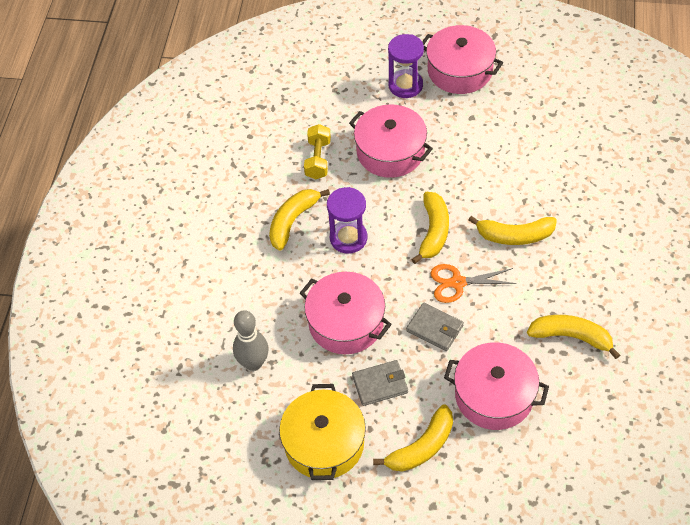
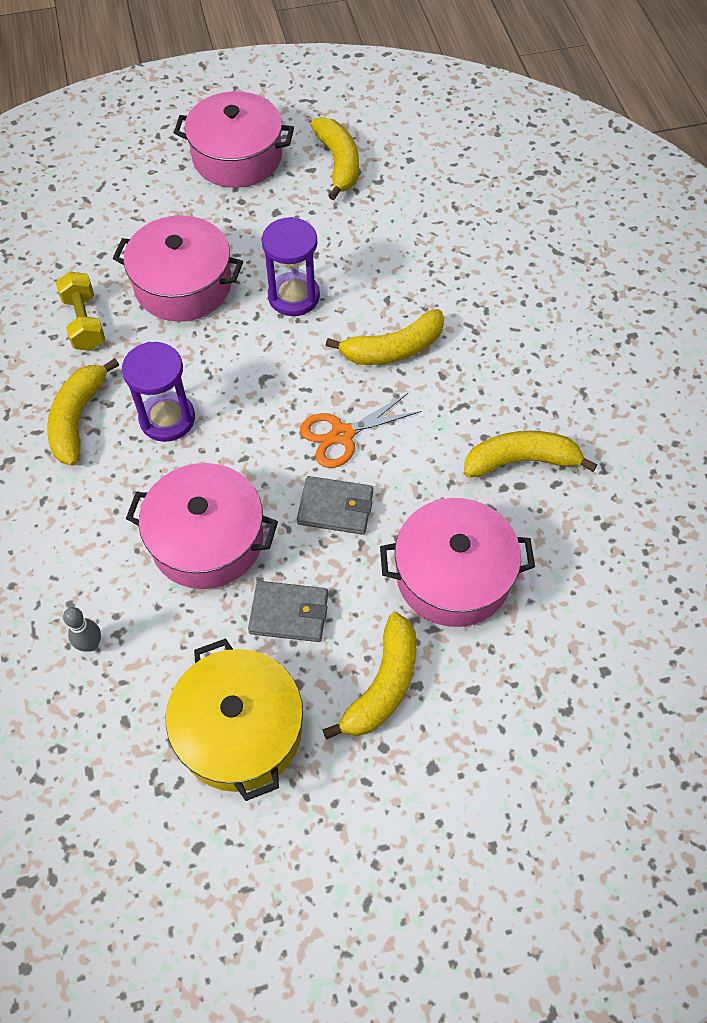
camera: 25 degrees left, 5 degrees up
(253, 363) = (90, 644): grey bowling pin -> grey bowling pin, size x0.56
(380, 384) = (289, 613): grey wallet -> grey wallet turned 45 degrees clockwise
(405, 85) = (171, 193): purple hourglass -> purple hourglass (294, 296)
(433, 231) = (283, 375): yellow banana -> yellow banana (338, 163)

